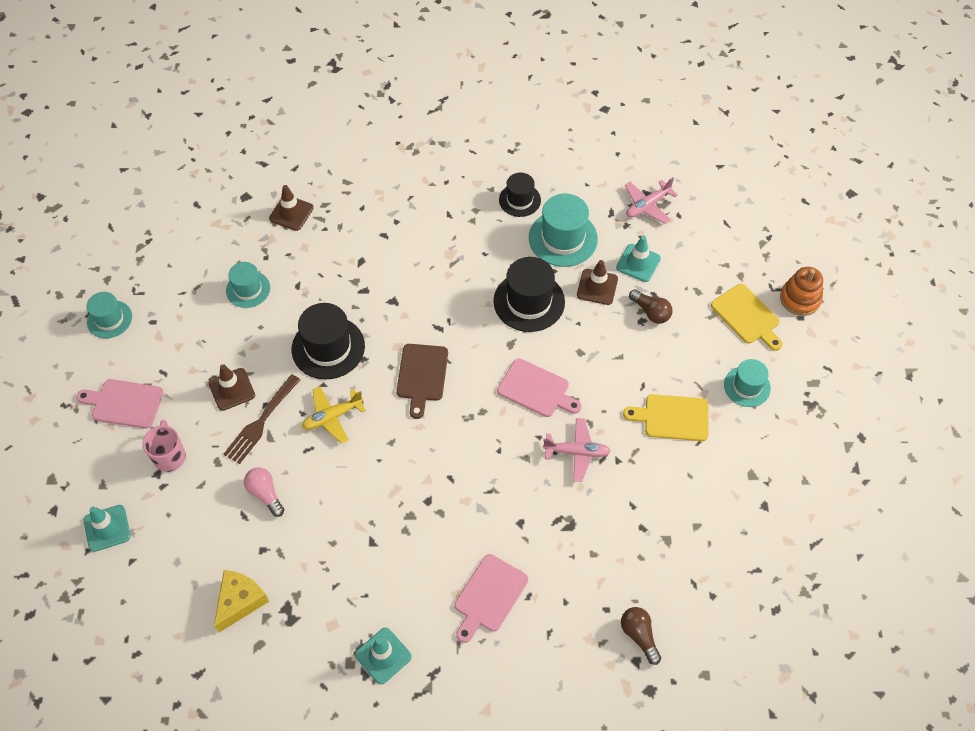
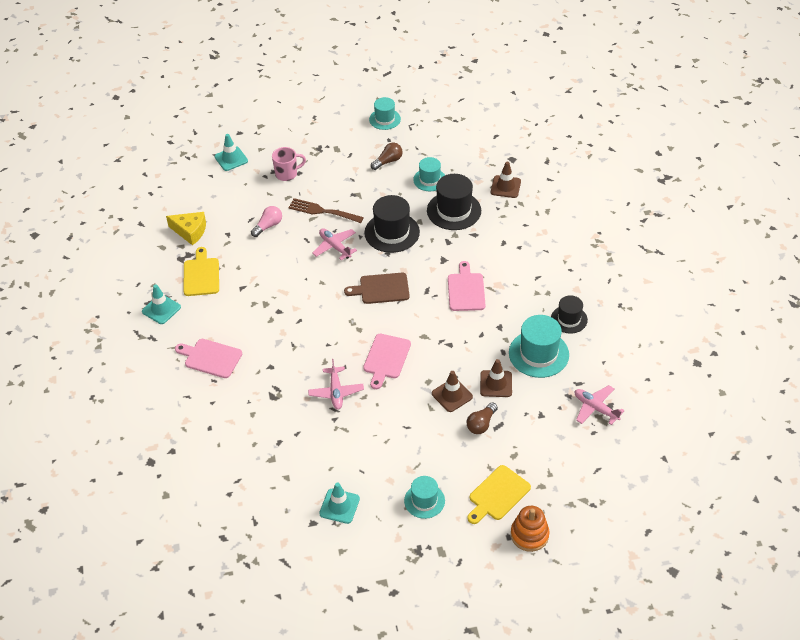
camera: 80 degrees right, 10 degrees down
(124, 403) = (322, 143): pink cutting board -> pink cutting board (466, 290)
(232, 389) = (345, 191): brown traffic cone -> brown traffic cone (452, 395)
(332, 417) = (335, 247): yellow plane -> pink plane
(529, 301) = (467, 341): black hat -> black hat (454, 210)
(638, 263) = (530, 409): turquoise traffic cone -> turquoise traffic cone (339, 506)
(639, 635) = (191, 450): brown light bulb -> brown light bulb (388, 161)
(672, 417) = (381, 450): yellow cutting board -> yellow cutting board (201, 275)

